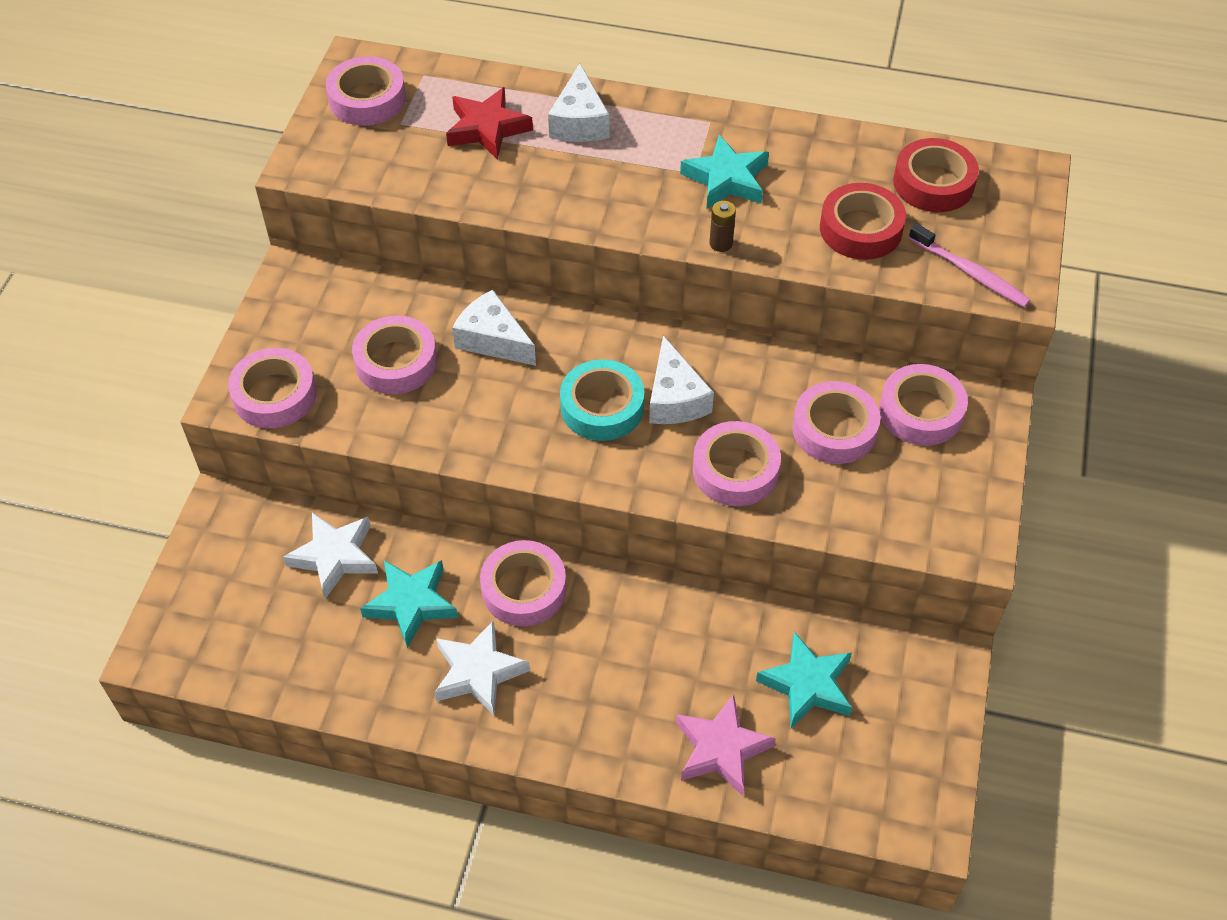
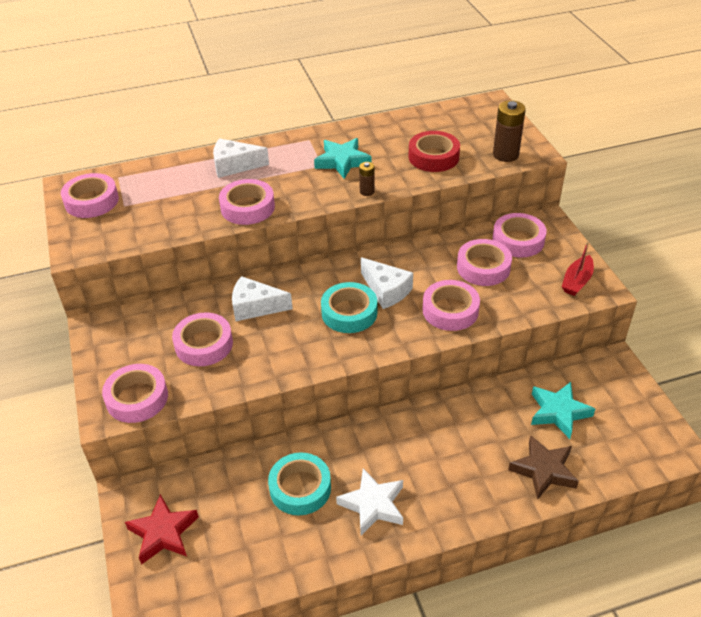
camera: 30 degrees left, 10 degrees down
(334, 557) = (229, 486): white star -> none
(411, 604) = (300, 488): turquoise star -> turquoise tape
(487, 129) = (182, 188): red star -> red star (163, 533)
(524, 589) = (362, 444): pink tape -> pink tape (247, 207)
(579, 122) = (234, 165): white cheese -> white cheese turned 120 degrees clockwise
(721, 749) = (544, 470): pink star -> brown star
(933, 183) = (450, 124): red tape -> none
(950, 516) = (577, 281): none -> red boat
(970, 273) = (505, 155): pink toothbrush -> brown battery

